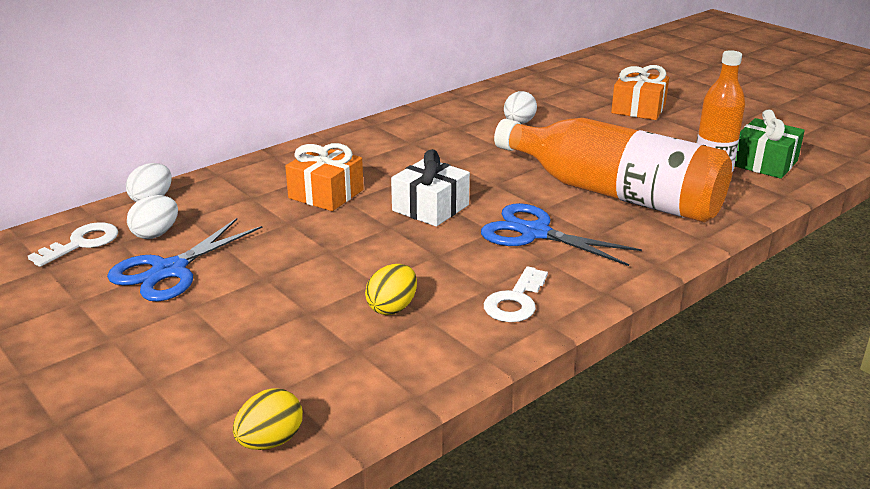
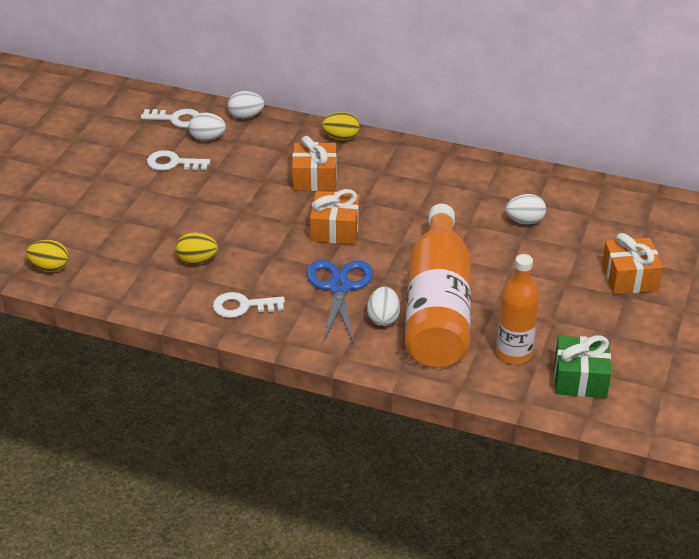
camera: 60 degrees right, 10 degrees up
(170, 270) = (173, 163): blue scissors -> white key
(276, 162) = (341, 138): none -> yellow egg
(430, 208) = (335, 229): white gift -> orange gift
(608, 224) = (383, 318): none -> white egg

